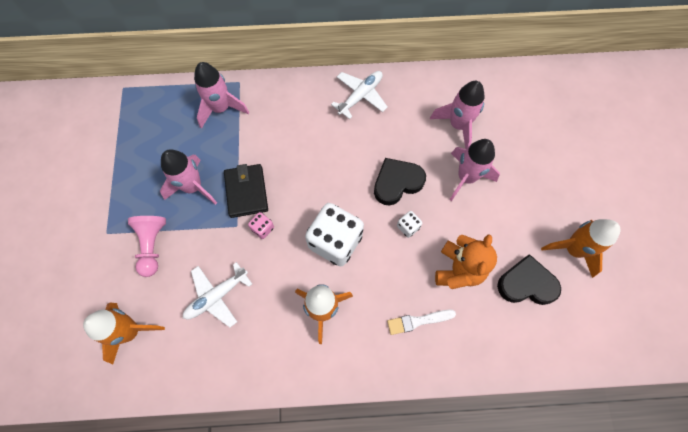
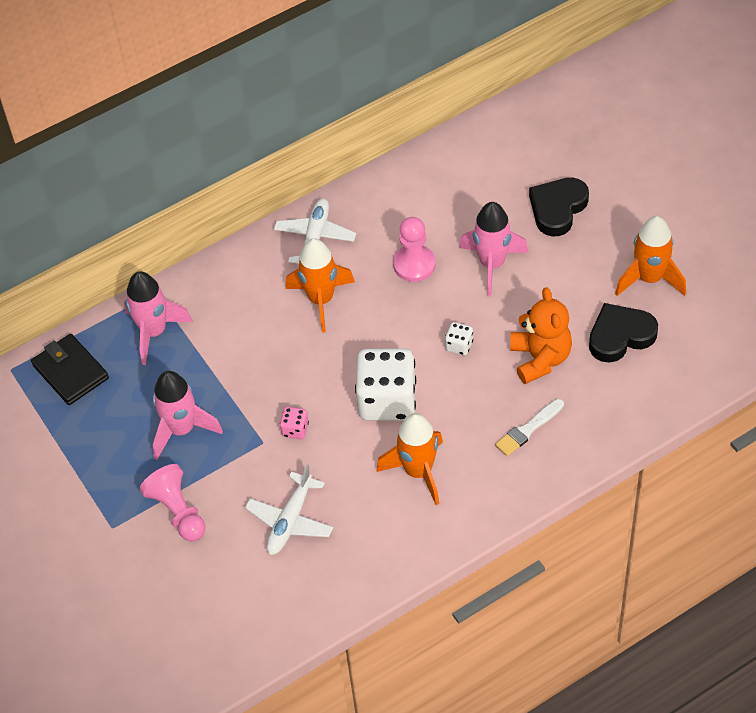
camera: 25 degrees left, 15 degrees down
(130, 331) = (216, 604): orange rocket -> orange rocket (321, 300)
(246, 192) = (249, 403): black wallet -> black wallet (70, 372)
(397, 183) = (418, 308): black heart -> black heart (557, 209)
(413, 149) = (414, 264): none -> pink pawn
(458, 125) = (449, 214): pink rocket -> none

